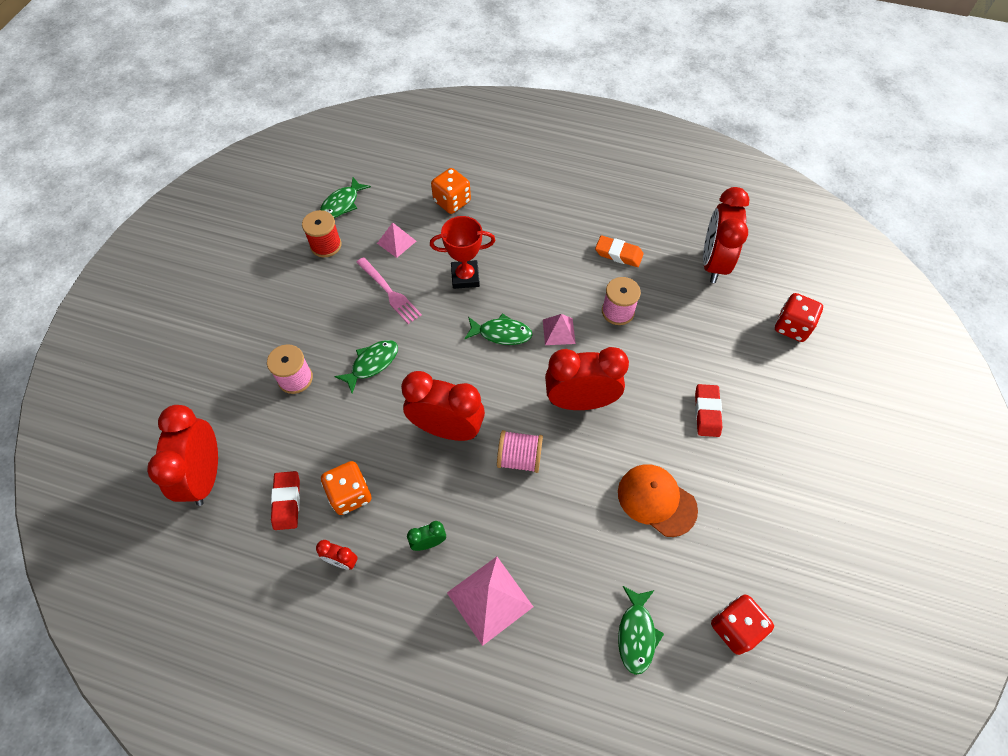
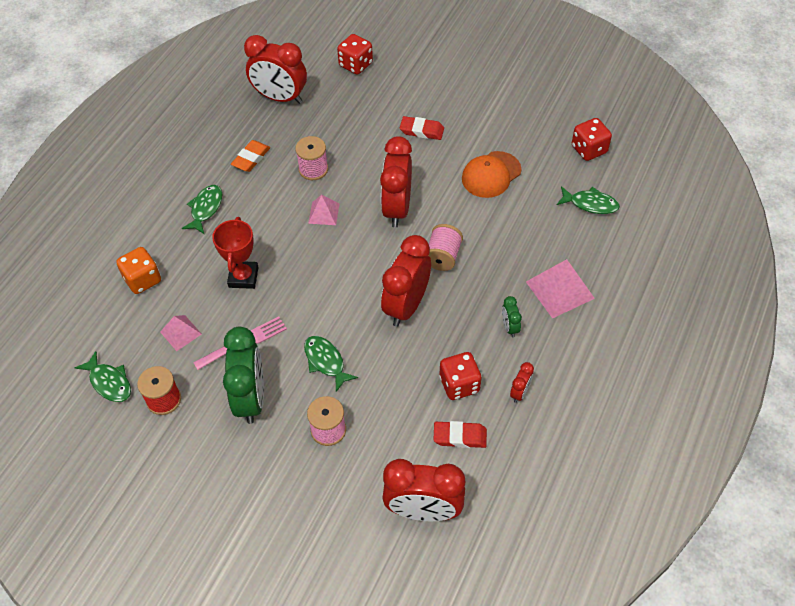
camera: 80 degrees left, 5 degrees down
(328, 309) = (251, 398): none -> green clock
(350, 494) = (459, 384): orange dice -> red dice
(501, 333) = (316, 255): green fish -> green fish (205, 208)

